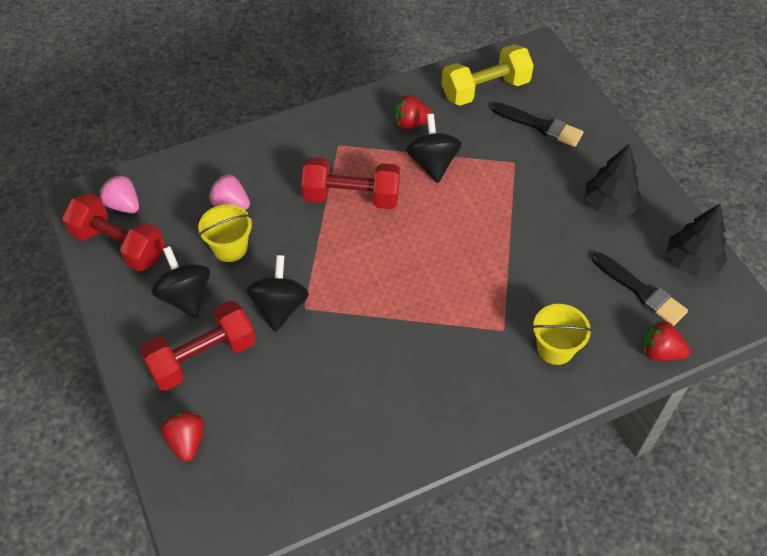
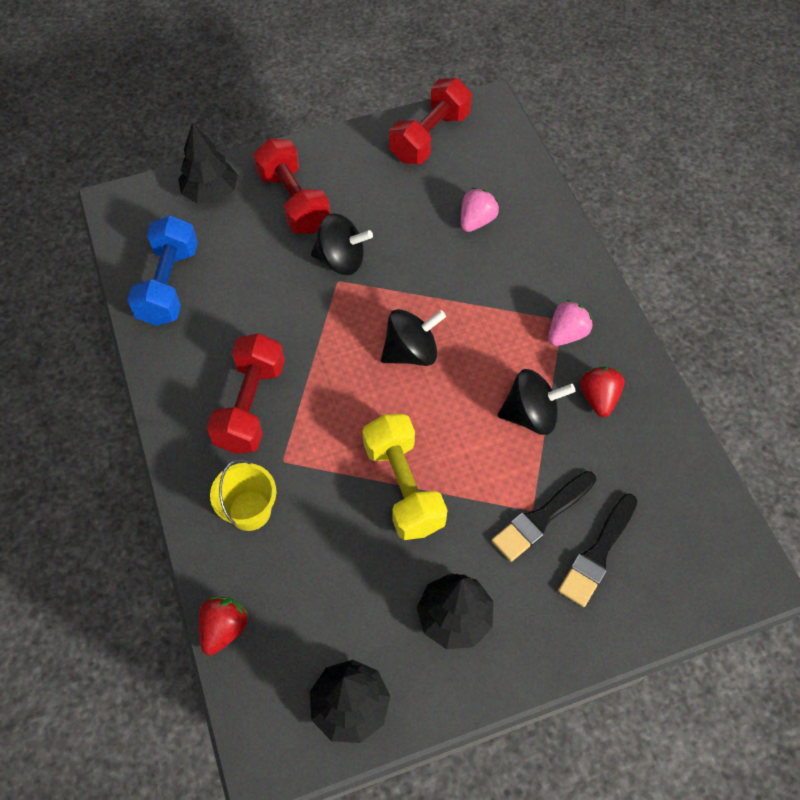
camera: 95 degrees right, 5 degrees up
(123, 205) = (479, 138): pink strawberry -> pink strawberry (566, 334)
(185, 296) = (364, 188): black spinning top -> black spinning top (411, 352)
(186, 441) = (211, 193): red strawberry -> black tree
(230, 248) = (419, 221): yellow bucket -> none
(317, 461) = (169, 285): none -> blue dumbbell
(351, 197) = (481, 328): red dumbbell -> red dumbbell (251, 406)
(485, 89) = (664, 492): yellow dumbbell -> yellow dumbbell (403, 487)
(641, 291) = (313, 627): black brush -> black brush (541, 518)

